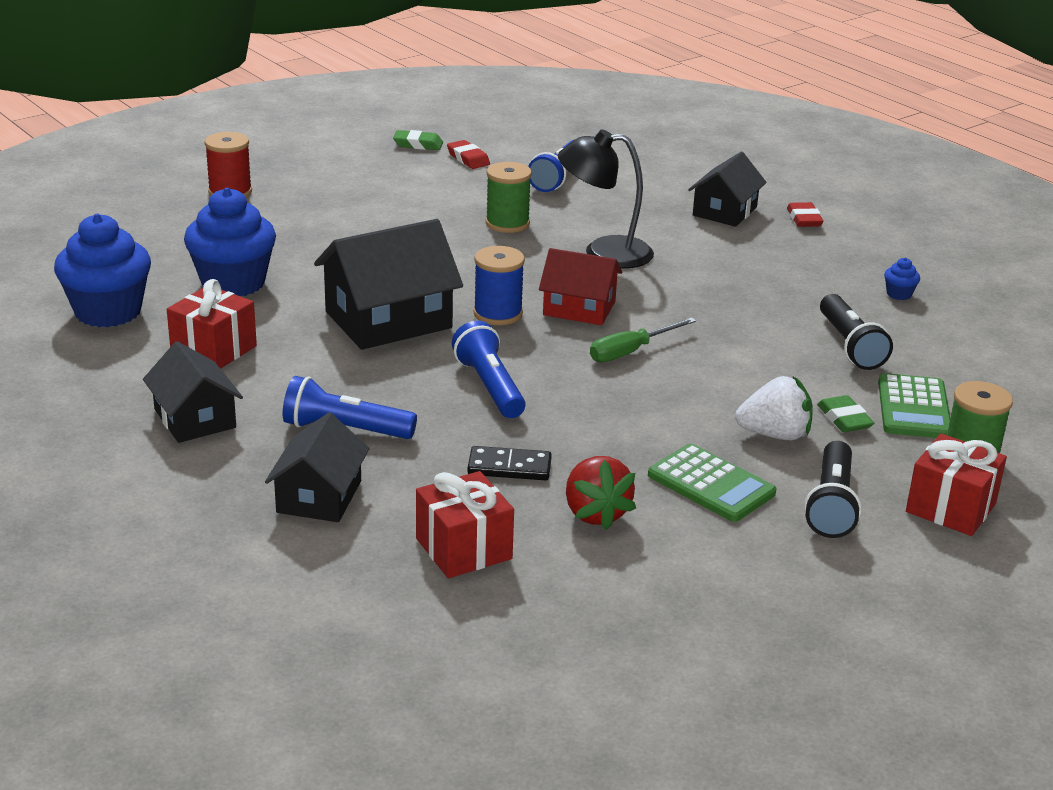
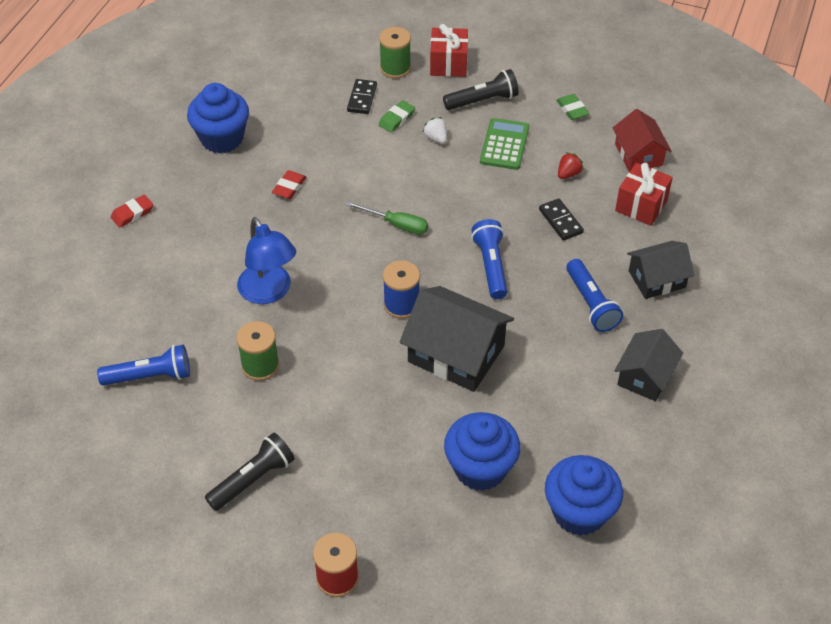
camera: 120 degrees left, 20 degrees up
(213, 350) = (570, 419): red gift -> none
(418, 144) = (141, 506): green eraser -> green eraser (572, 109)
(468, 159) = (150, 453): red eraser -> red eraser (289, 187)
(490, 387) = (491, 266): blue flashlight -> blue flashlight turned 135 degrees clockwise
(579, 308) = (361, 270): red house -> red house (638, 154)
(595, 513) = (568, 174): red strawberry -> red strawberry, size x0.62
(603, 253) = (269, 292): black lamp -> blue lamp
(724, 211) = (148, 257): black house -> none
(774, 434) = (436, 138): white strawberry -> white strawberry, size x0.62
(850, 345) = (309, 140): black flashlight -> black flashlight (253, 479)
(899, 294) = (222, 138): blue cupcake -> blue cupcake, size x2.49
(913, 408) = (362, 98): green calculator -> black domino

